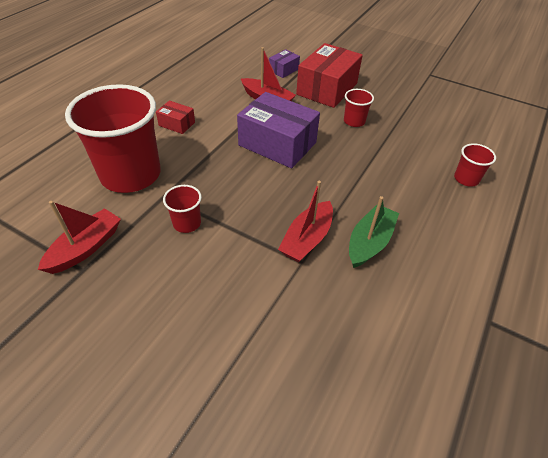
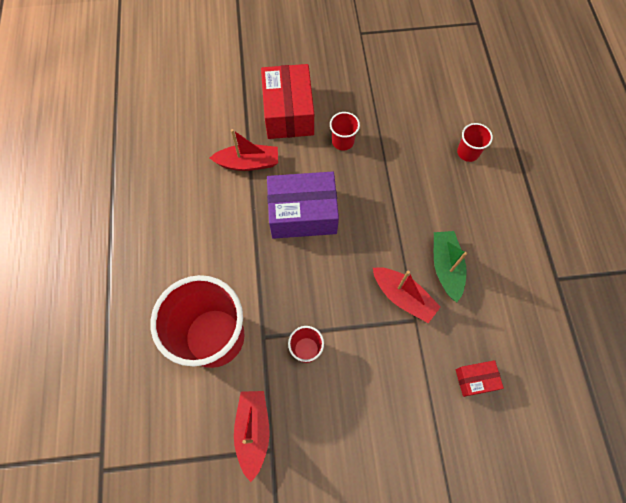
camera: 35 degrees left, 20 degrees up
(177, 124) = (195, 251): red box -> red box (475, 379)
(283, 70) = (228, 111): purple box -> none
(307, 239) = (403, 297): red boat -> red boat turned 45 degrees counterclockwise

